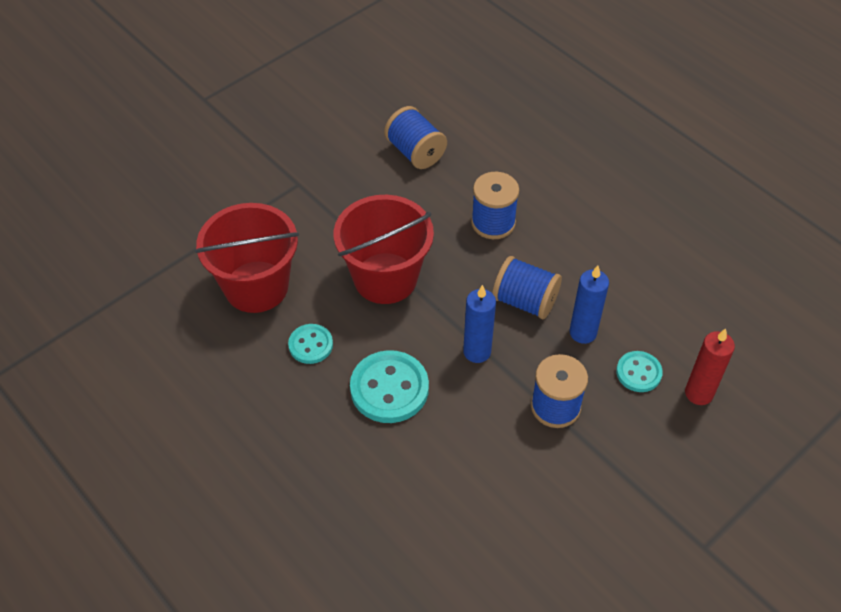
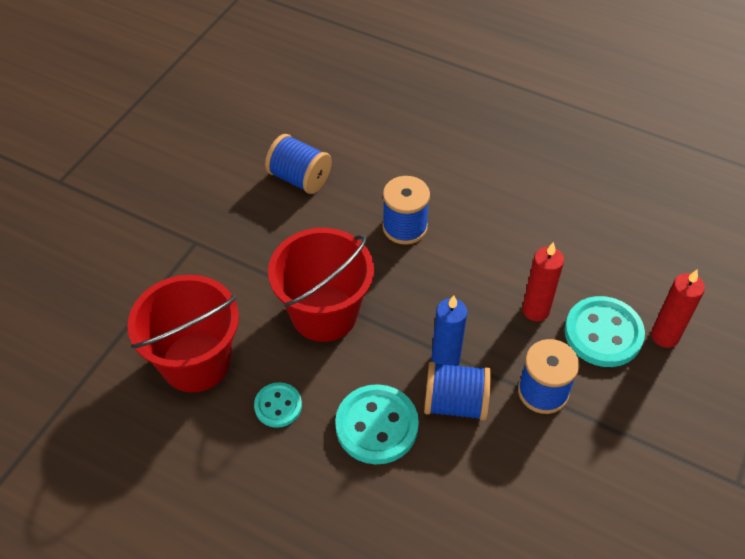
camera: 20 degrees left, 0 degrees up
(525, 301) = (468, 296): blue spool -> blue spool (455, 403)
(583, 332) = (535, 310): blue candle -> red candle
(638, 373) = (603, 333): turquoise button -> turquoise button, size x1.72

